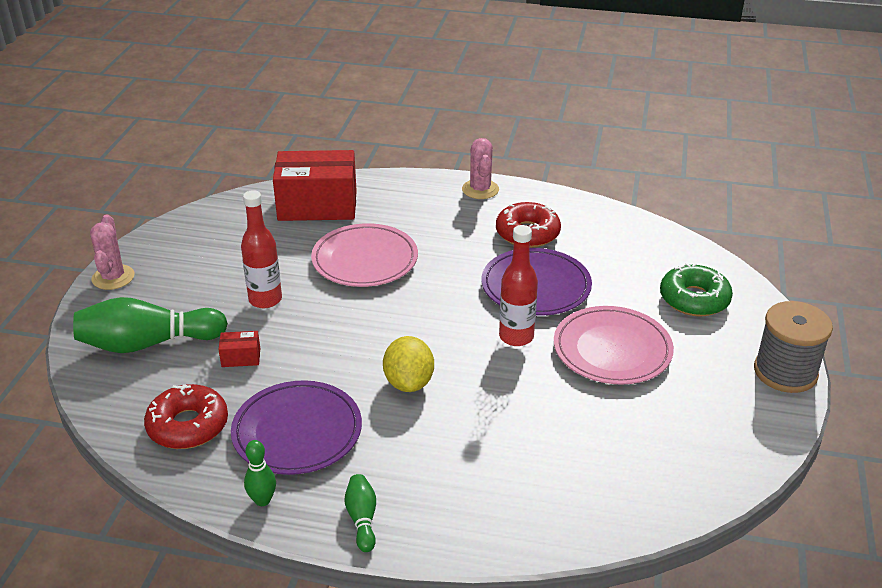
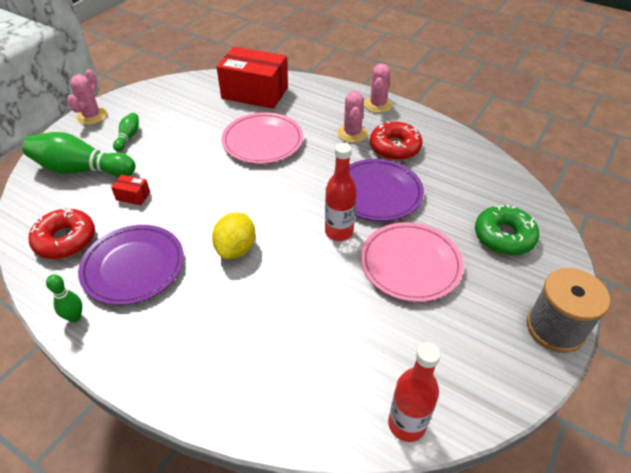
camera: 20 degrees right, 10 degrees up
(265, 300) = (177, 156): red bottle -> red bottle (406, 424)
(362, 519) = (133, 357): green bowling pin -> green bowling pin (128, 137)
(469, 228) = (352, 133): none -> pink cactus

